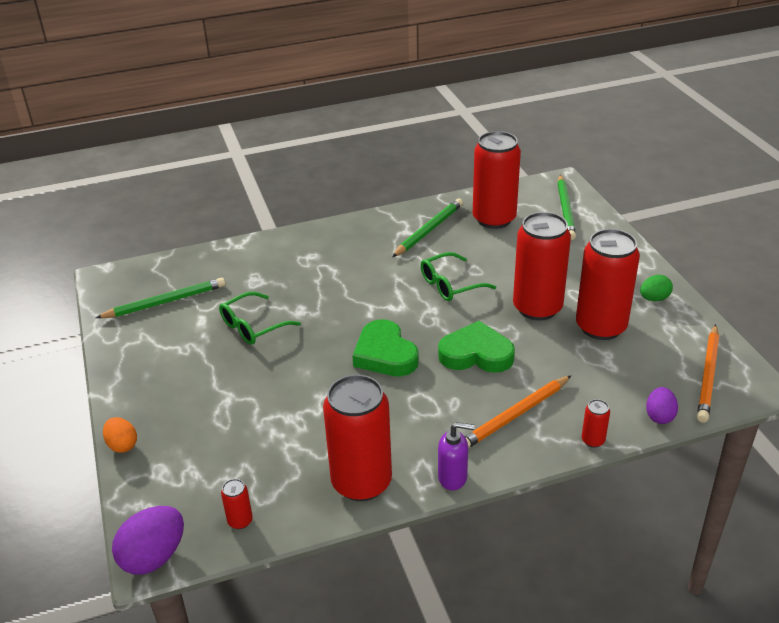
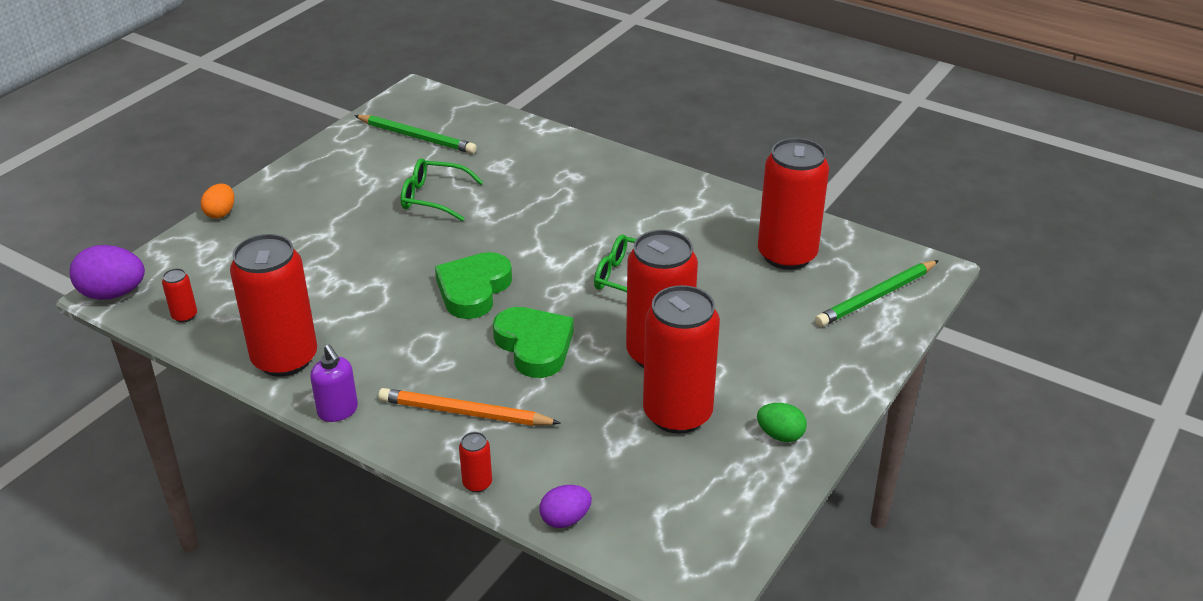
camera: 50 degrees right, 0 degrees up
(429, 230) = (708, 223): green pencil -> none
(708, 375) = (679, 533): orange pencil -> none

